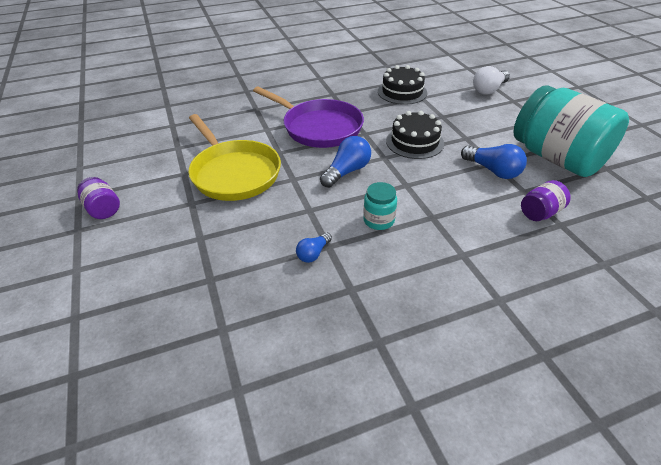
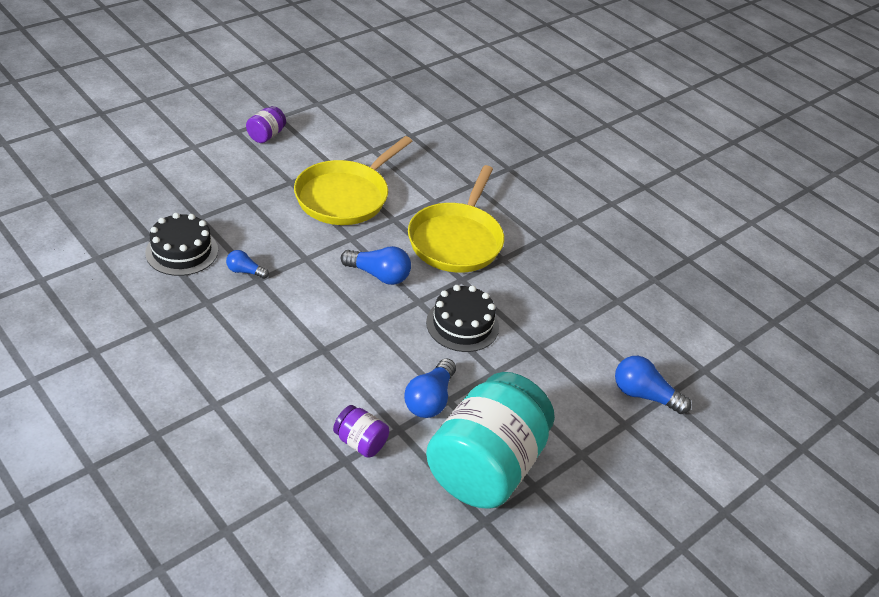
camera: 65 degrees right, 0 degrees up
(319, 127) = (456, 240): purple pan -> yellow pan
(378, 220) = (305, 309): turquoise jar -> none
(402, 92) = (583, 302): black cake -> black cake (182, 251)
(489, 90) = (644, 395): white light bulb -> blue light bulb

